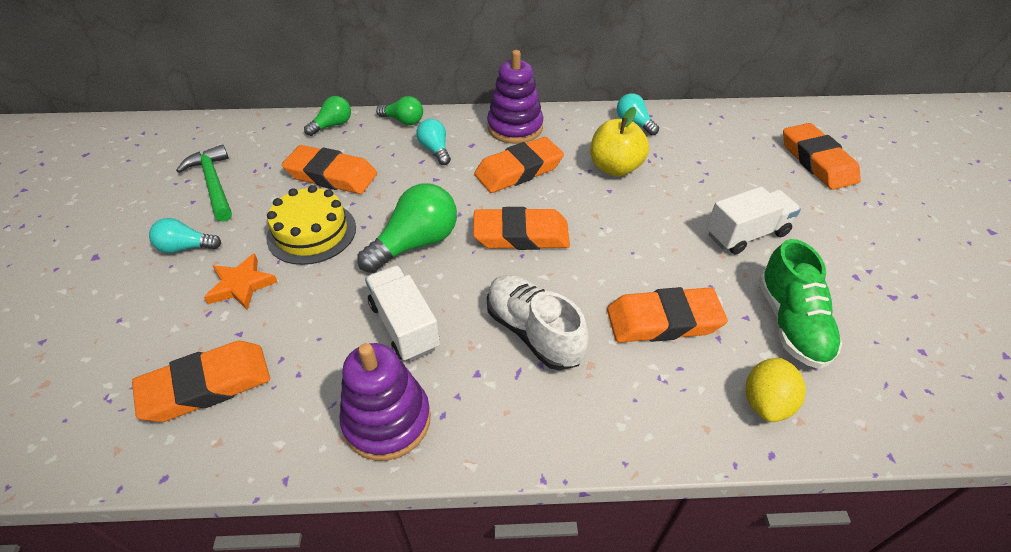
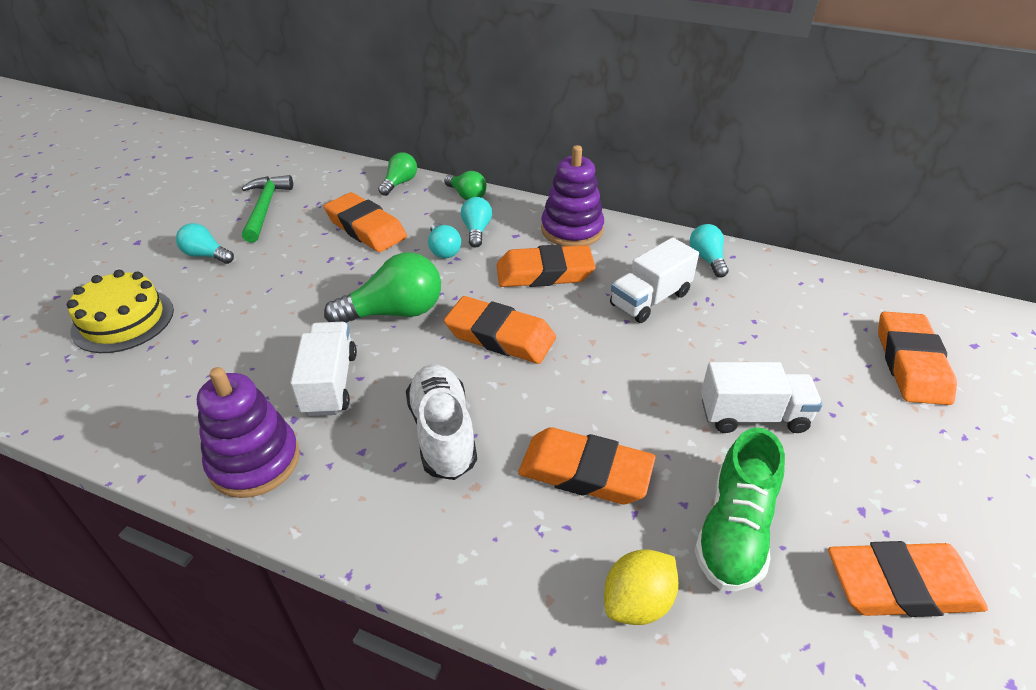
camera: 25 degrees right, 5 degrees down
(207, 386) = (140, 375): orange eraser -> orange eraser (901, 585)
(241, 285) = (224, 301): orange star -> none
(312, 232) = (312, 274): yellow cake -> yellow cake (123, 320)
(332, 125) = (399, 183): green light bulb -> green light bulb turned 45 degrees counterclockwise
(418, 175) = (443, 250): none -> turquoise light bulb
(615, 168) = (650, 299): yellow apple -> white truck

